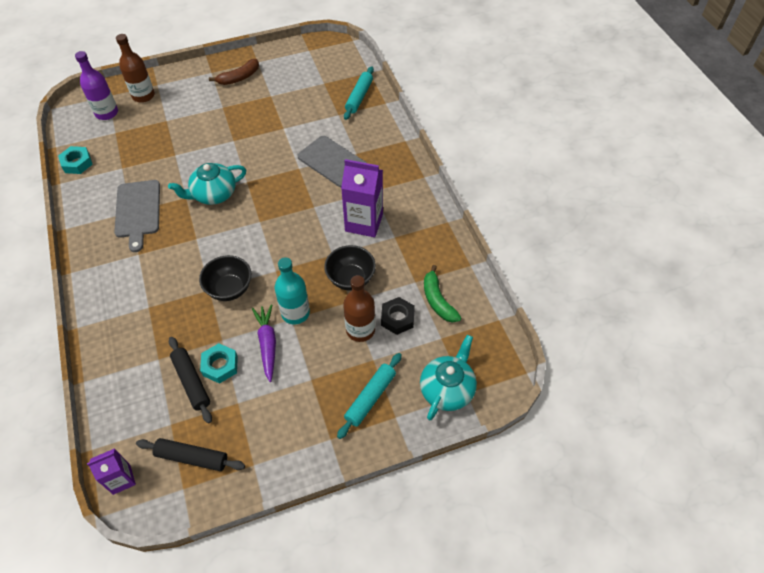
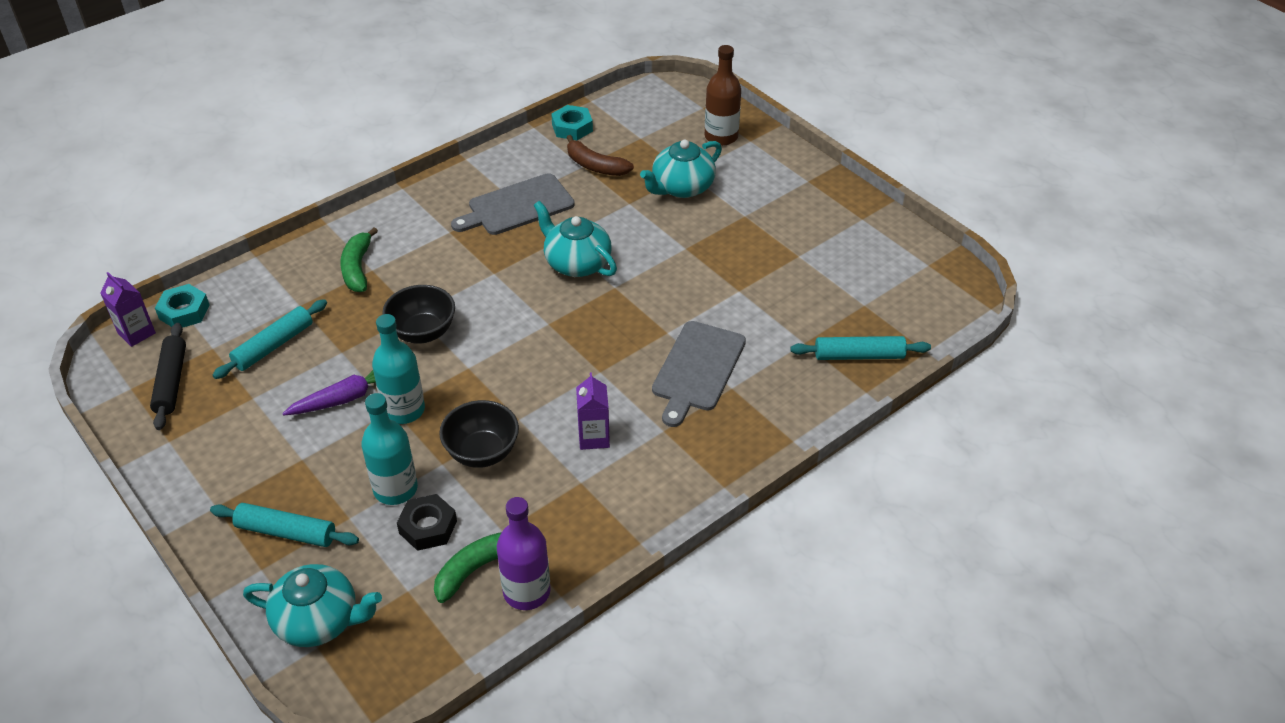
camera: 70 degrees right, 10 degrees down
(106, 113) = (670, 118): purple bottle -> purple bottle (527, 592)
(141, 315) = (357, 268): none -> green banana
(178, 127) = (681, 187): none -> turquoise teapot
(191, 382) = (274, 346): black rolling pin -> turquoise rolling pin
(220, 365) = (302, 363): turquoise nut -> turquoise nut (184, 312)
(239, 78) = (815, 212): brown banana -> brown banana (595, 166)
(360, 330) = (395, 489): brown bottle -> turquoise bottle
(364, 222) = (593, 437): purple carton -> purple carton, size x0.58

